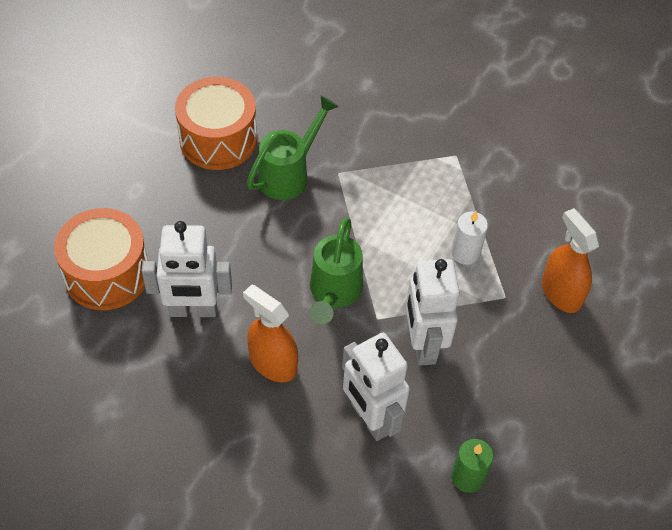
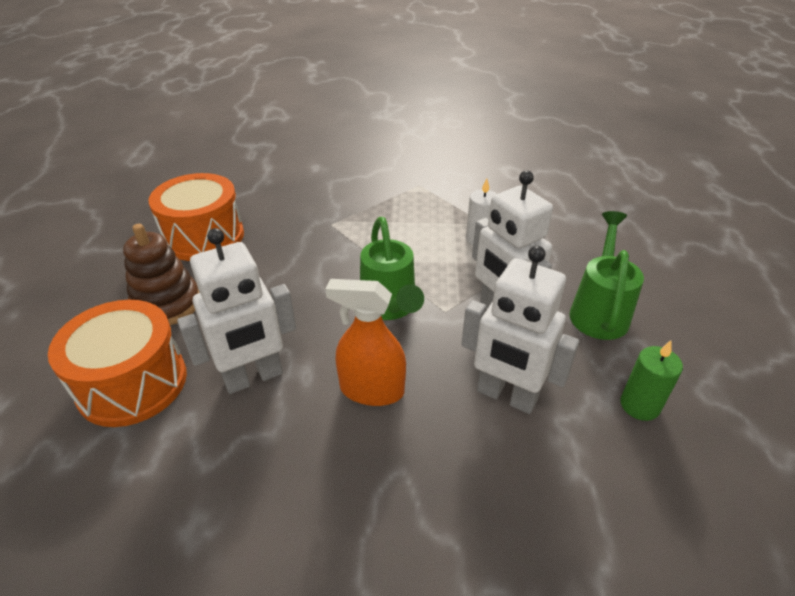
camera: 25 degrees left, 15 degrees down
(158, 207) = (167, 304): none -> brown stacking toy
(289, 174) = (287, 239): green watering can -> green watering can (599, 311)
(561, 293) = (575, 237): orange spray bottle -> none

